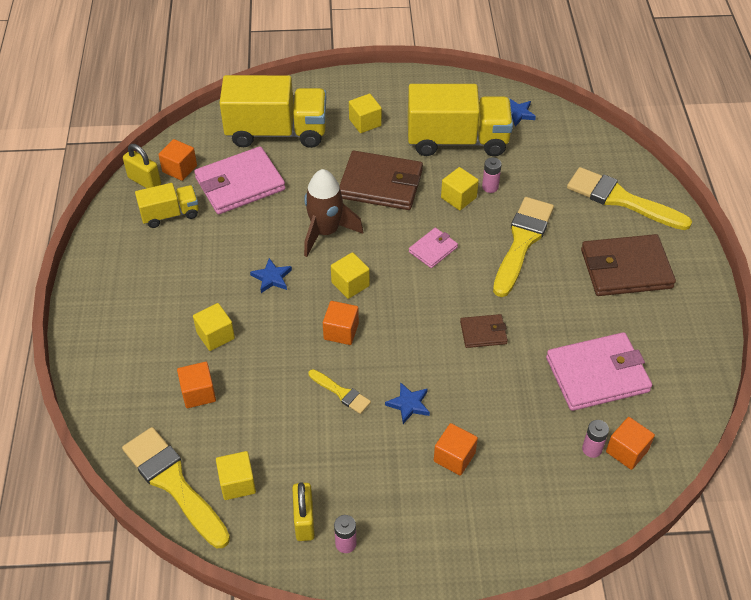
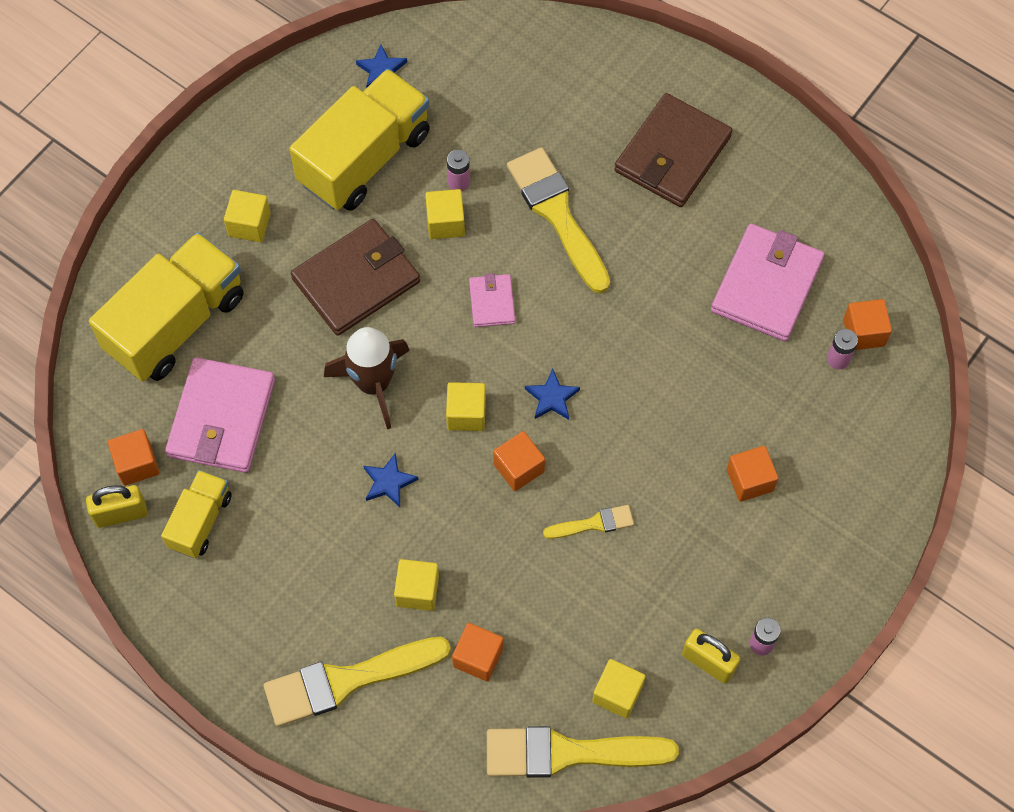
camera: 50 degrees left, 15 degrees up
(409, 404) = (659, 473): blue star -> blue star (552, 397)
(483, 333) = (635, 341): brown wallet -> none
(621, 199) = (586, 81): yellow brush -> yellow brush (347, 681)

